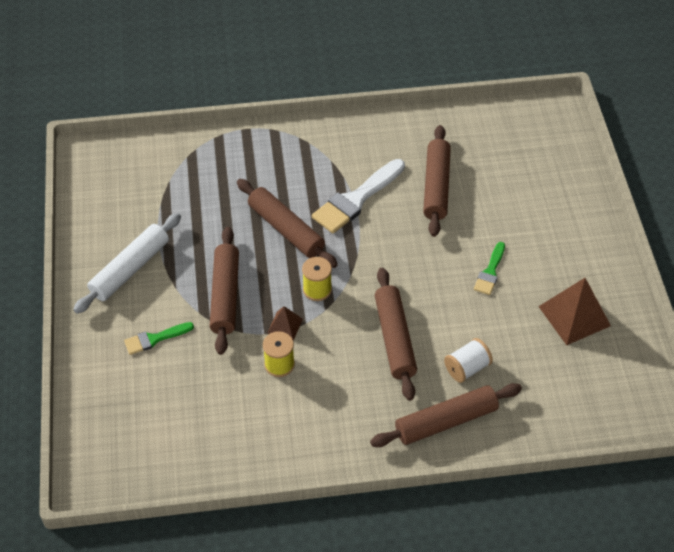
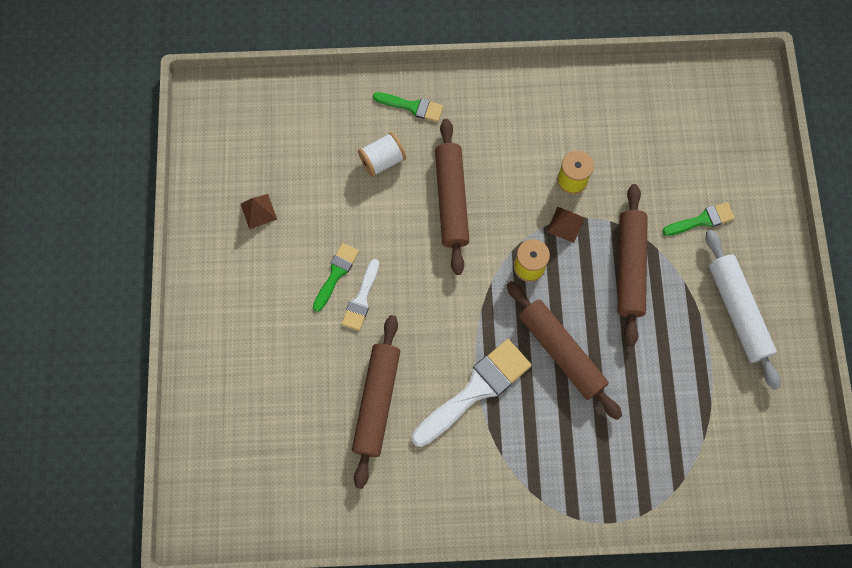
camera: 175 degrees left, 20 degrees up
(130, 269) = (738, 311): white rolling pin -> white rolling pin turned 60 degrees counterclockwise
(446, 421) = (412, 107): brown rolling pin -> green brush
(463, 255) = (361, 299): none -> white brush
(574, 316) = (258, 211): brown pyramid -> brown pyramid, size x0.53

